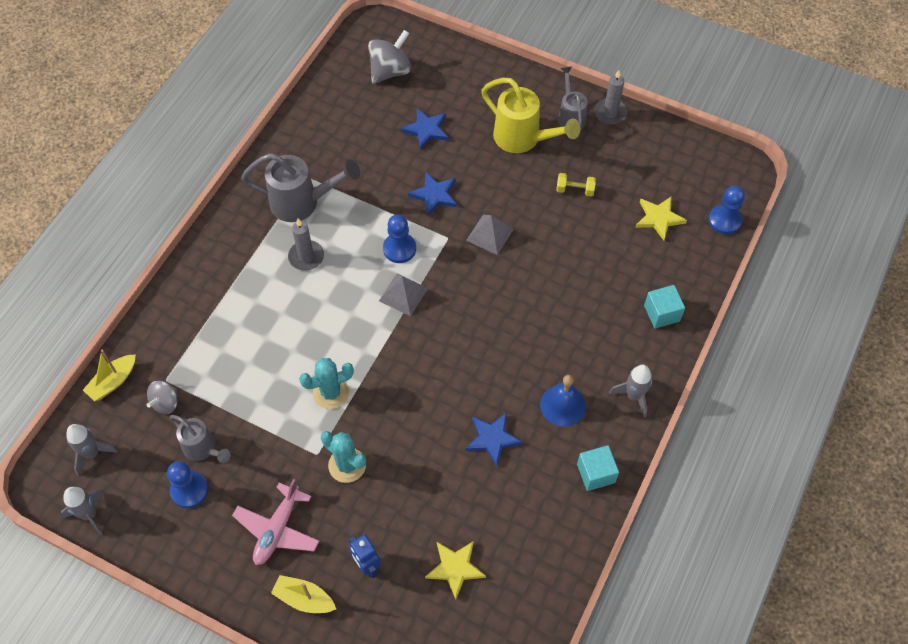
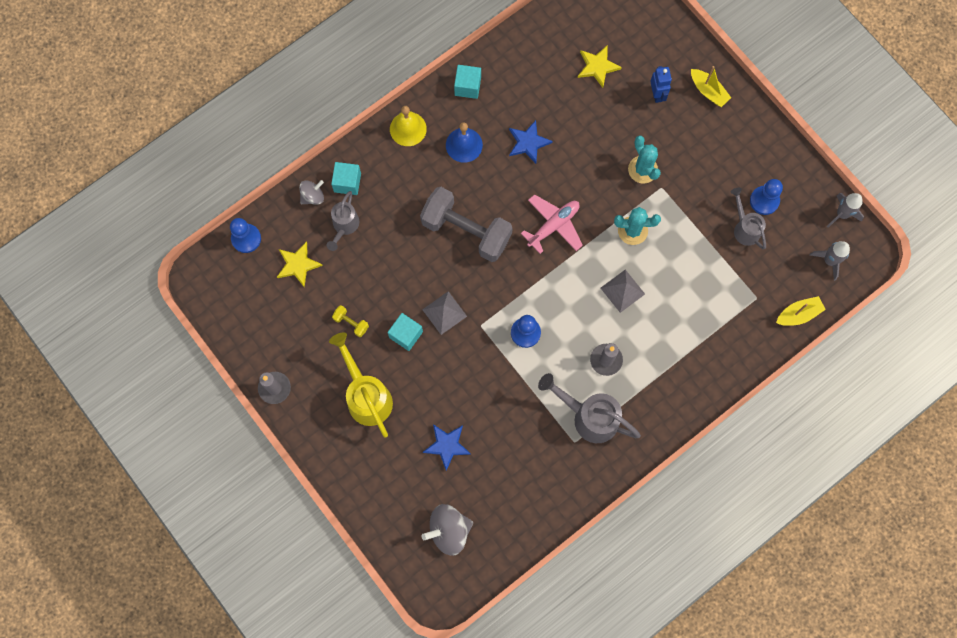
camera: 155 degrees left, 15 degrees up
(165, 403) = (762, 278): grey spinning top -> grey spinning top (313, 196)
(277, 529) = (710, 145): pink plane -> pink plane (553, 225)
(403, 294) = (541, 289): grey pyramid -> grey pyramid (622, 291)
(434, 195) = (472, 372): blue star -> none
(510, 318) = (466, 231): none -> grey dumbbell
(516, 201) = (406, 334): none -> turquoise cube
(570, 116) = (311, 401): grey watering can -> grey watering can (344, 226)
(634, 396) = (408, 129): grey rocket -> yellow bell

